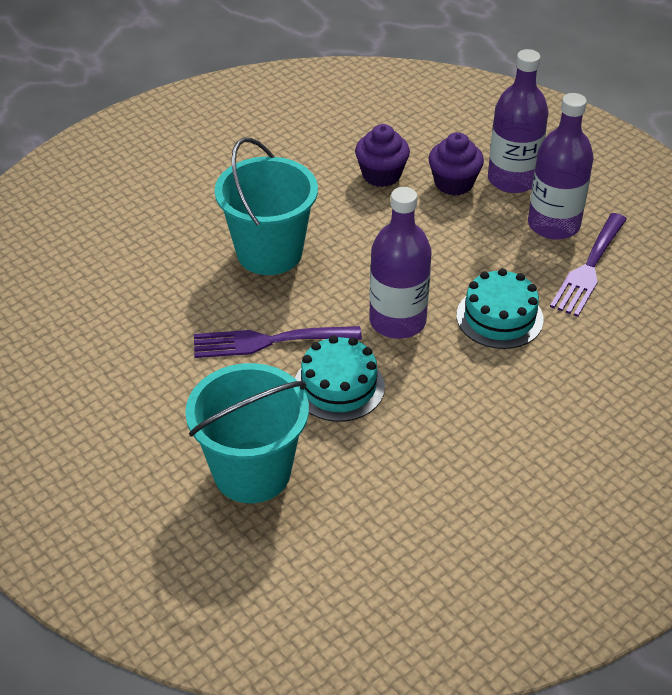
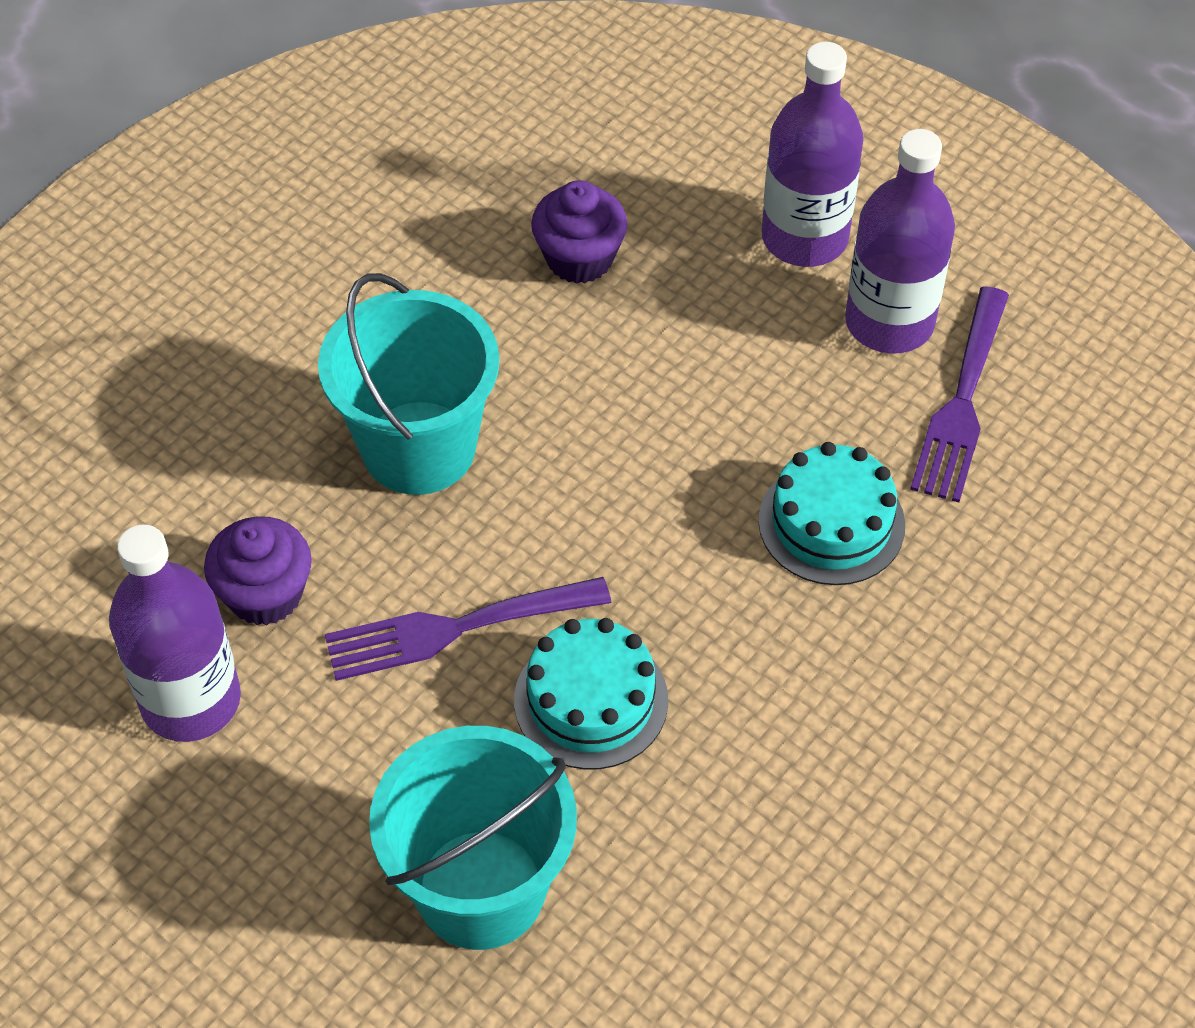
camera: 10 degrees left, 10 degrees up
(397, 321) = (664, 556): purple bottle -> purple bottle (191, 700)
(454, 183) = (706, 259): purple cupcake -> purple cupcake (265, 594)

